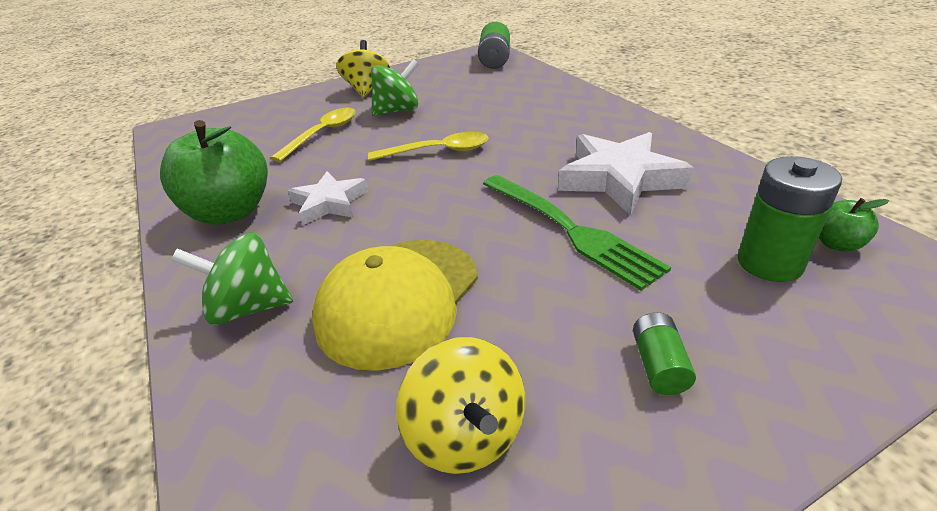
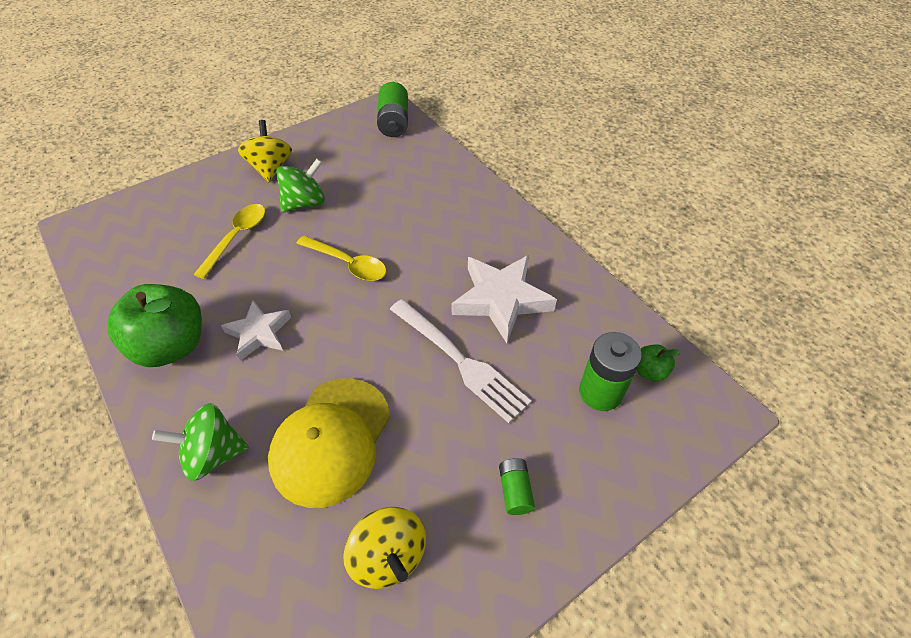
camera: 10 degrees left, 15 degrees up
(438, 151) = (348, 264): yellow spoon -> yellow spoon turned 45 degrees clockwise
(569, 229) = (460, 361): green fork -> white fork

